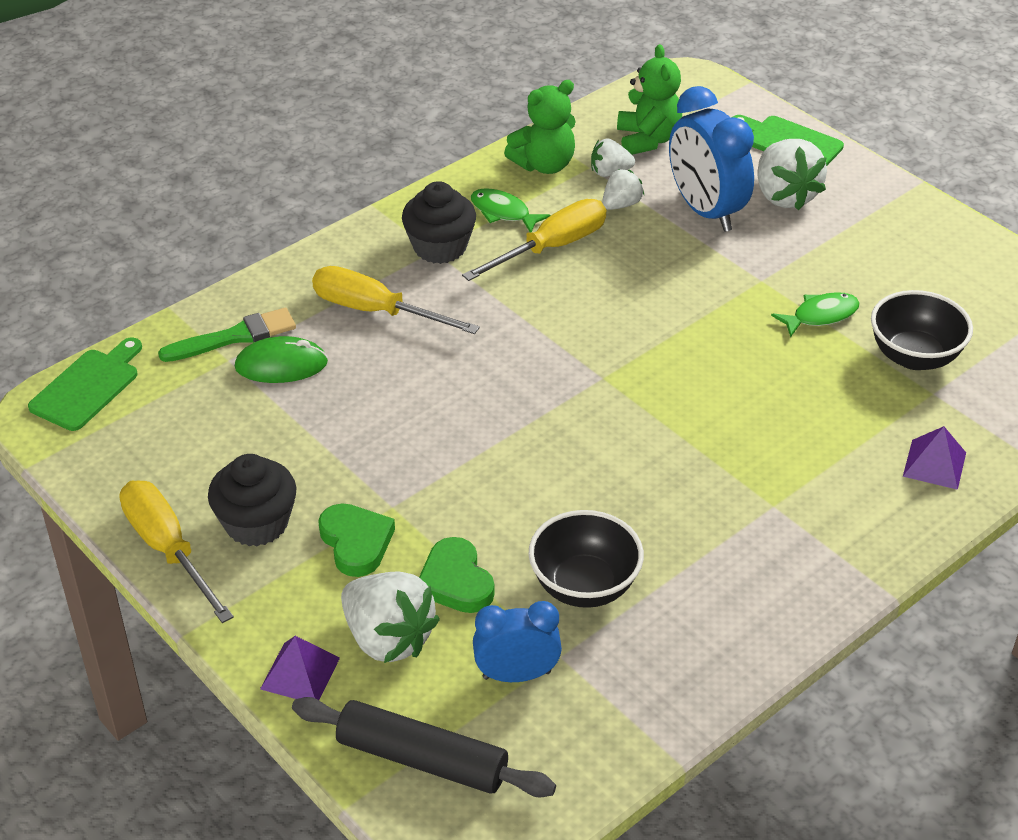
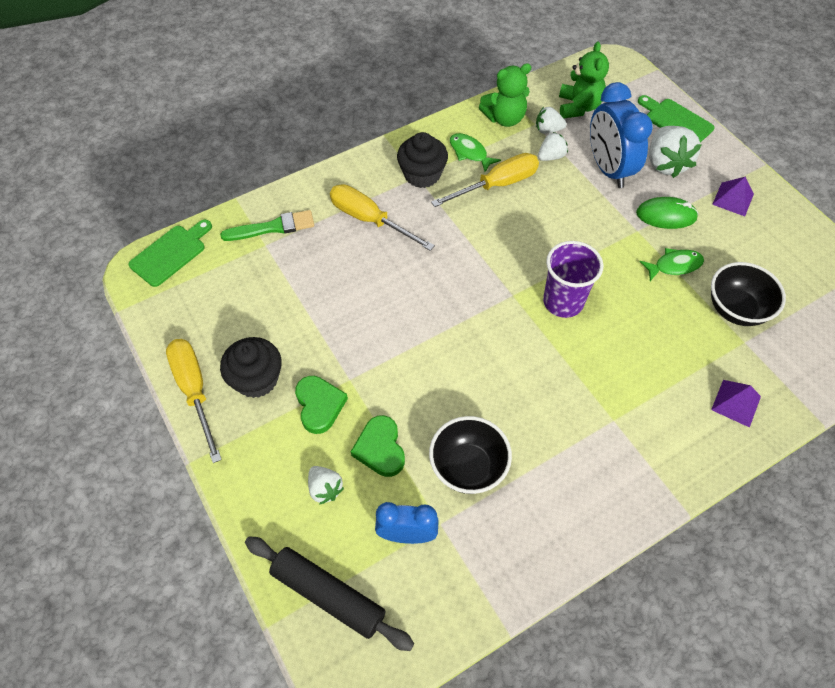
camera: 10 degrees right, 15 degrees up
(281, 365) = (299, 254): green mouse -> green mouse (666, 215)
(300, 673) = (260, 507): purple pyramid -> purple pyramid (733, 199)
(388, 638) = (325, 489): white strawberry -> white strawberry, size x0.55
(675, 377) = (563, 302): none -> purple cup

